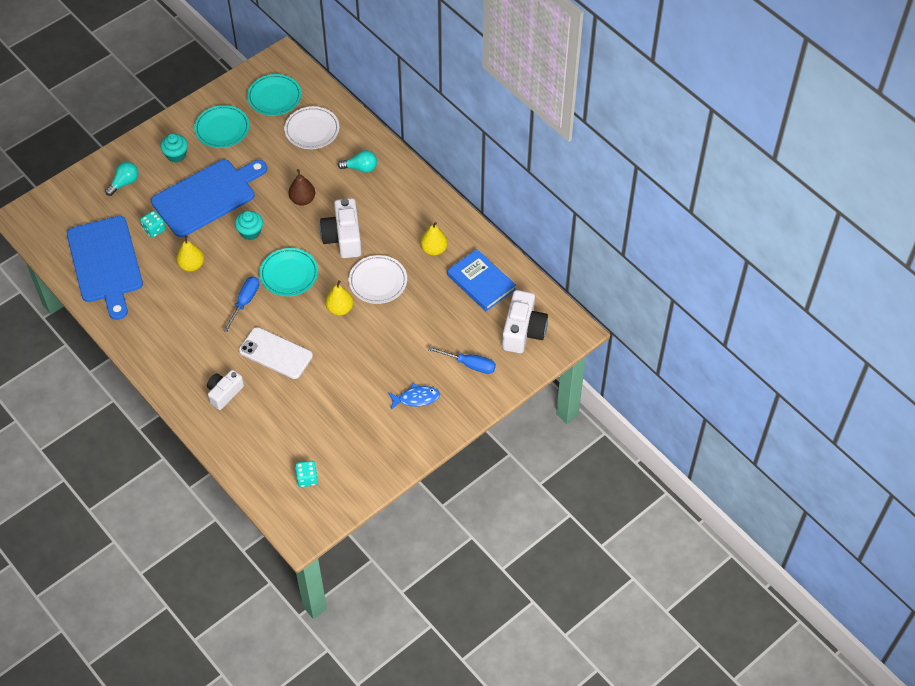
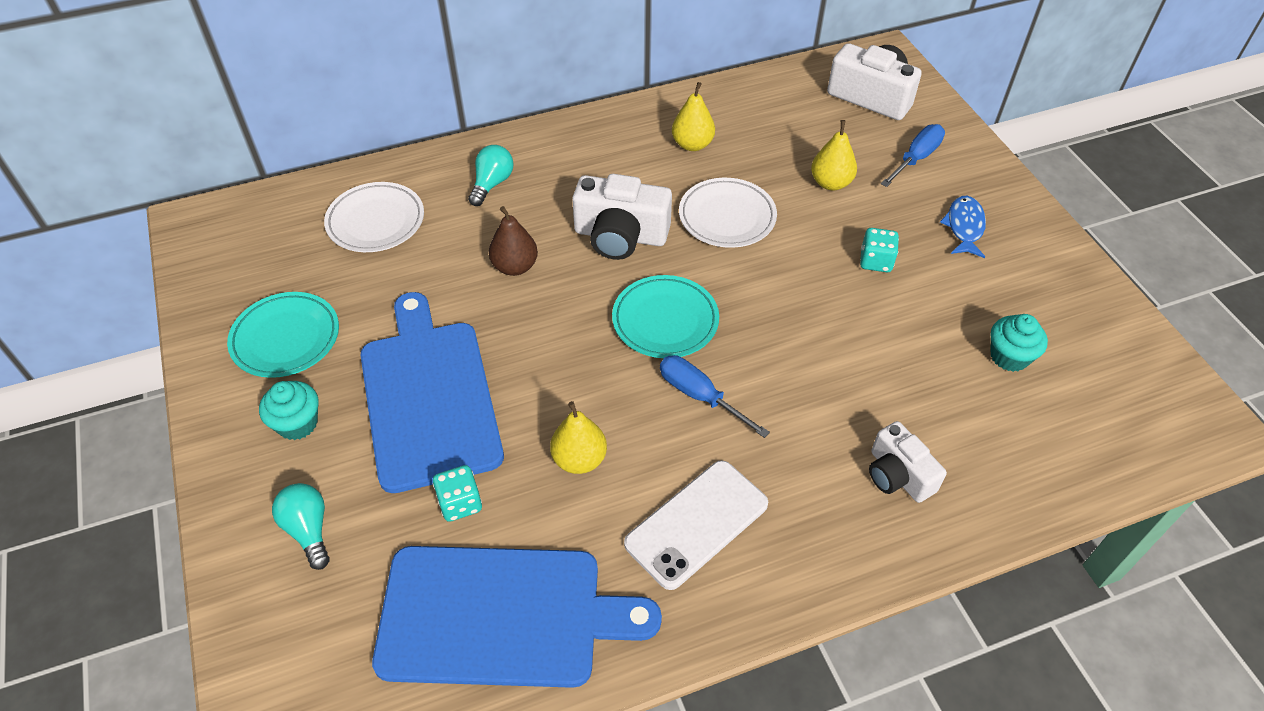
camera: 70 degrees left, 5 degrees down
(250, 232) = (547, 352): turquoise cupcake -> turquoise cupcake (1009, 356)
(274, 97) = (269, 251): turquoise plate -> none
(275, 353) = (829, 378): white phone -> white phone (696, 523)
(307, 478) = (1104, 396): turquoise dice -> turquoise dice (875, 261)
(340, 309) = (763, 273): yellow pear -> yellow pear (830, 183)
(481, 282) = (772, 114): blue book -> none

